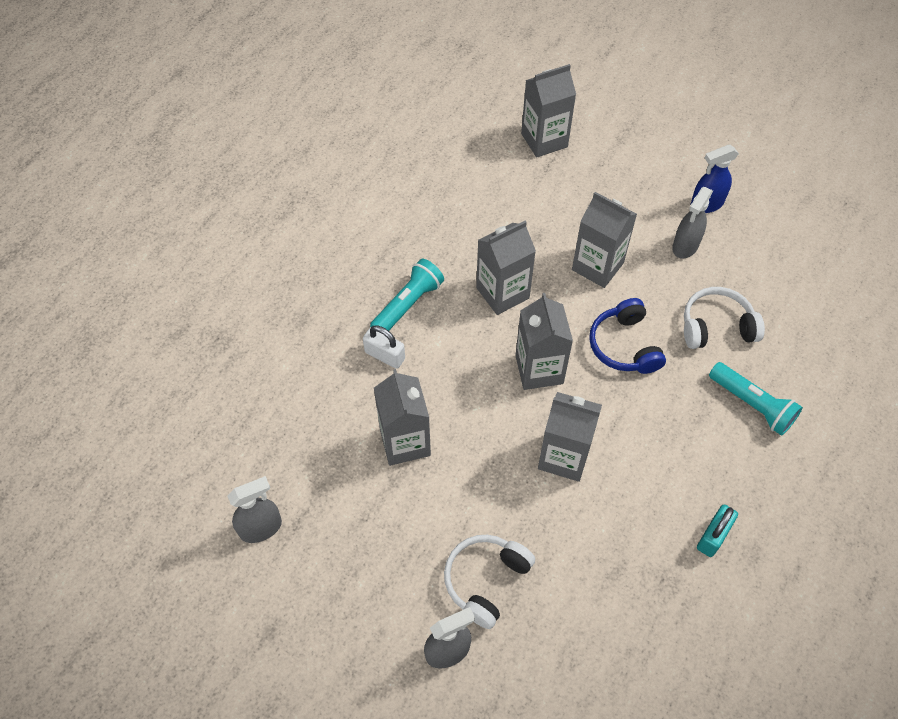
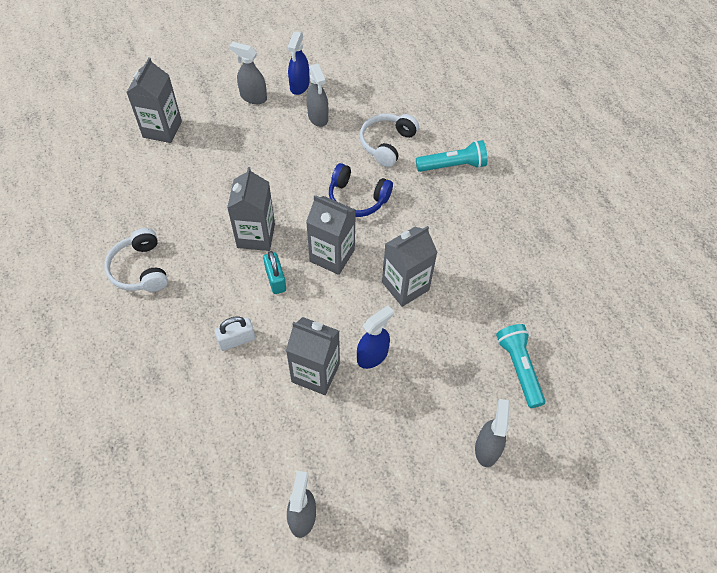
camera: 55 degrees left, 0 degrees up
(408, 304) = (210, 297): turquoise flashlight -> turquoise flashlight (519, 368)
(462, 479) = (372, 356): none -> blue spray bottle
(486, 581) = (455, 391): white headphones -> white headphones (140, 269)
(597, 266) = (287, 170): grey carton -> none
(652, 179) = (253, 97): none -> grey spray bottle
(713, 536) = (519, 246): turquoise padlock -> turquoise padlock (275, 279)

